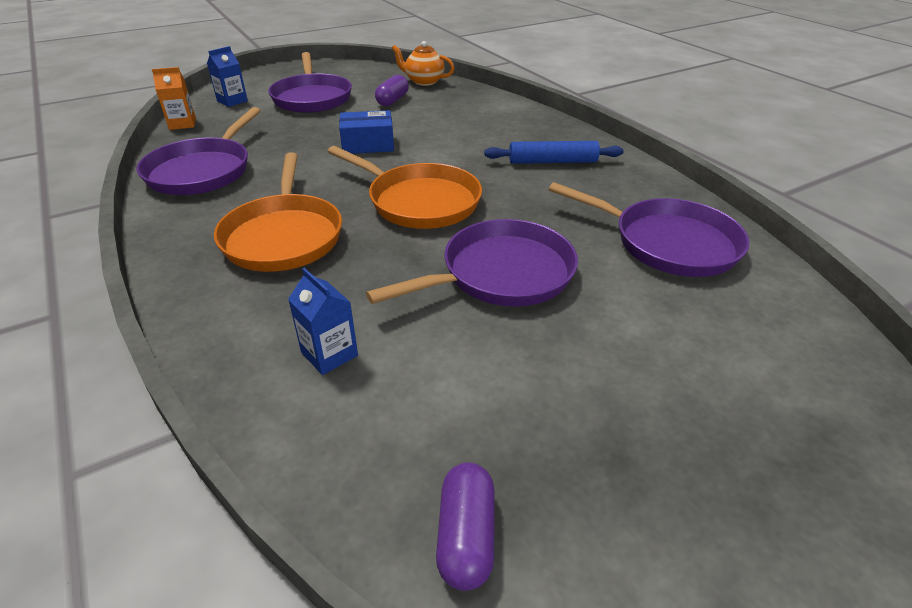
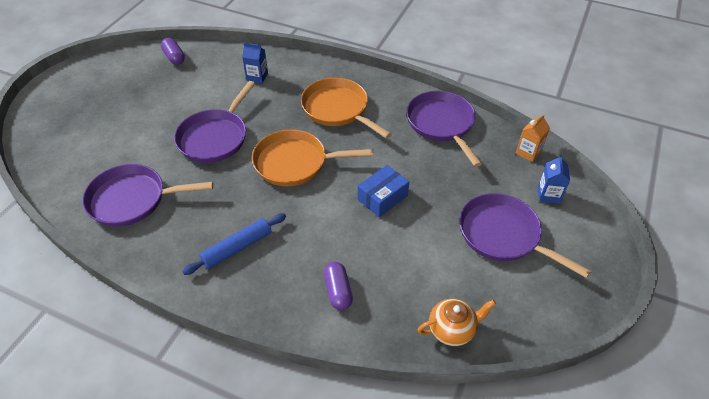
camera: 145 degrees right, 10 degrees up
(392, 100) = (436, 270): purple capsule -> purple capsule (338, 291)

